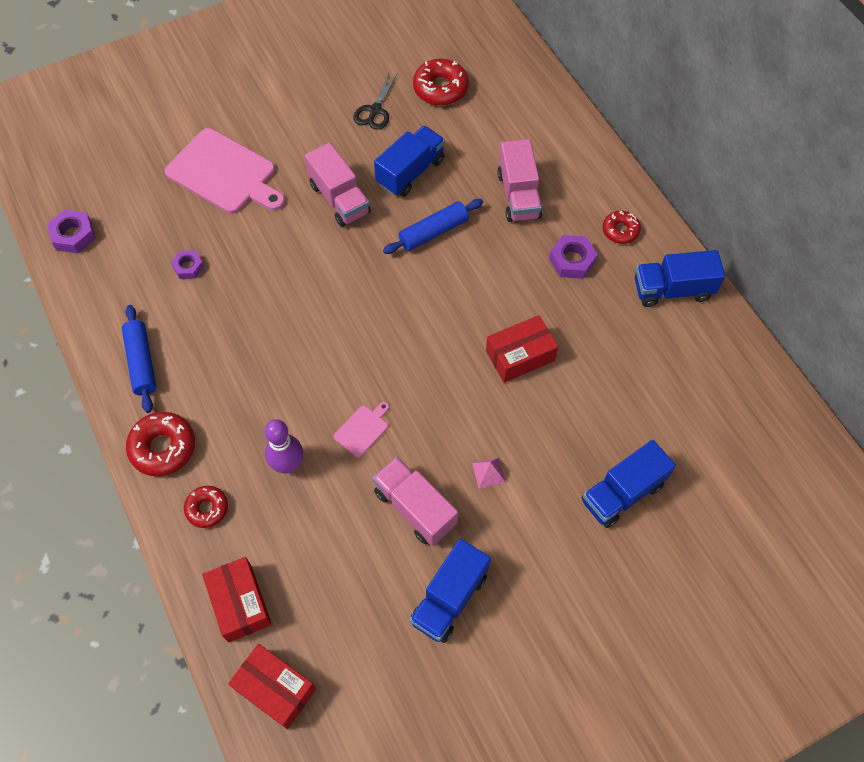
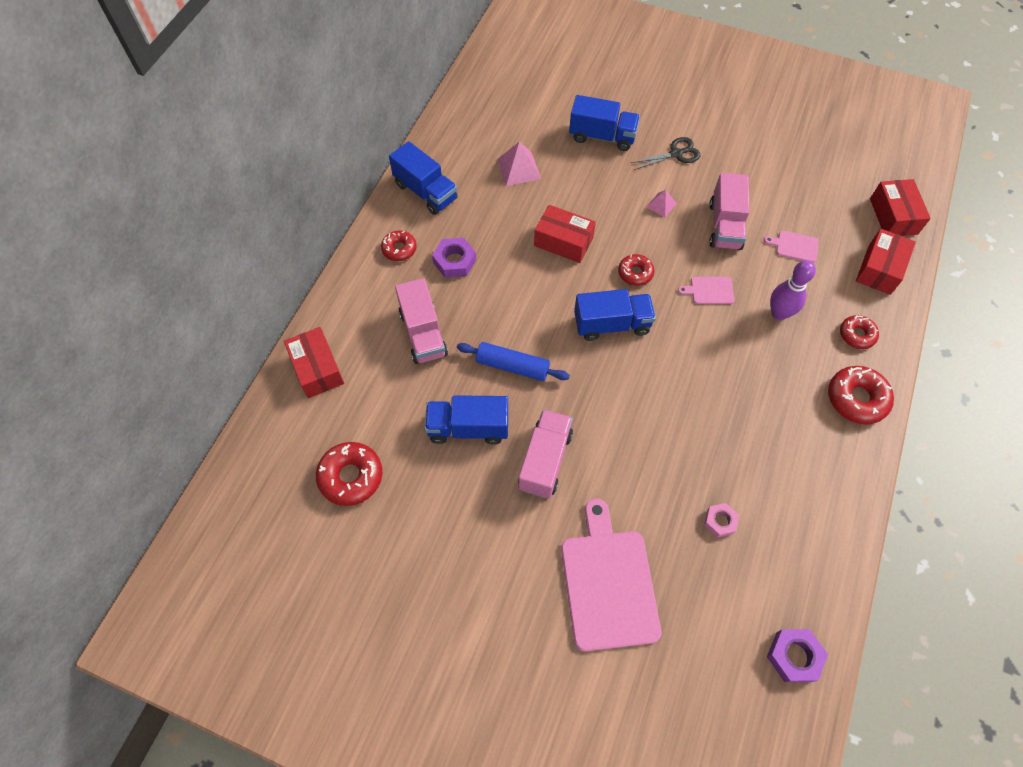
camera: 130 degrees left, 0 degrees up
(141, 362) = (824, 475): blue rolling pin -> none
(188, 267) = (720, 521): purple nut -> pink nut
(335, 550) = (794, 246): none -> pink cutting board
(375, 110) = (423, 512): black scissors -> black scissors (676, 154)
(435, 385) = (635, 273): none -> red donut
(449, 598) = (753, 174): blue truck -> blue truck (612, 324)
(518, 195) = (423, 333): pink truck -> pink truck turned 120 degrees clockwise
(547, 116) = (317, 369): none -> red box
(640, 383) = (518, 169): none -> pink pyramid

